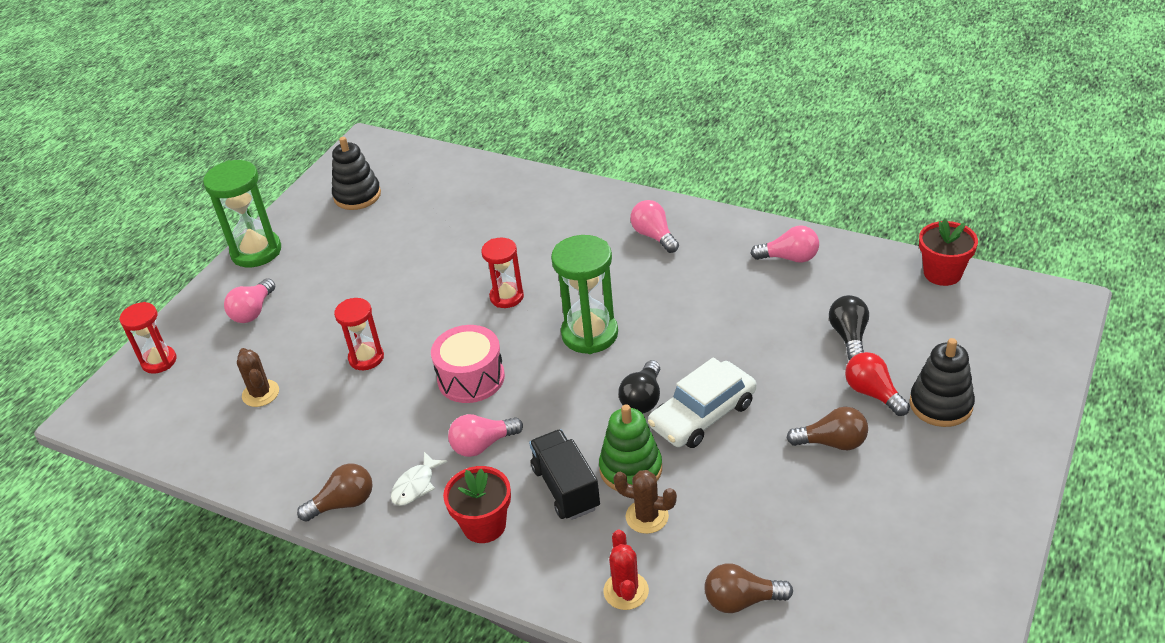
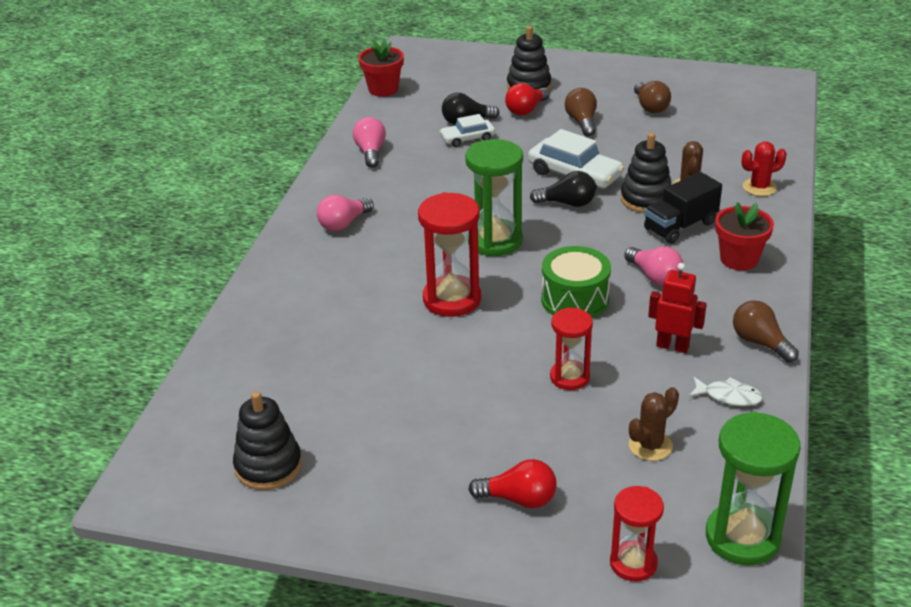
camera: 105 degrees left, 5 degrees down
(253, 311) = (519, 499): pink light bulb -> red light bulb
(256, 251) = (398, 537): green hourglass -> green hourglass (742, 537)
(371, 435) = (672, 346): none -> red robot
(416, 485) = (718, 304): white fish -> white fish (728, 396)
(471, 378) = (575, 299): pink drum -> green drum
(506, 297) = (452, 299): red hourglass -> red hourglass, size x1.60
(631, 469) = (646, 199): green stacking toy -> black stacking toy
(741, 600) = (738, 144): brown light bulb -> brown light bulb (650, 107)
(806, 334) = (467, 138): none -> white car

